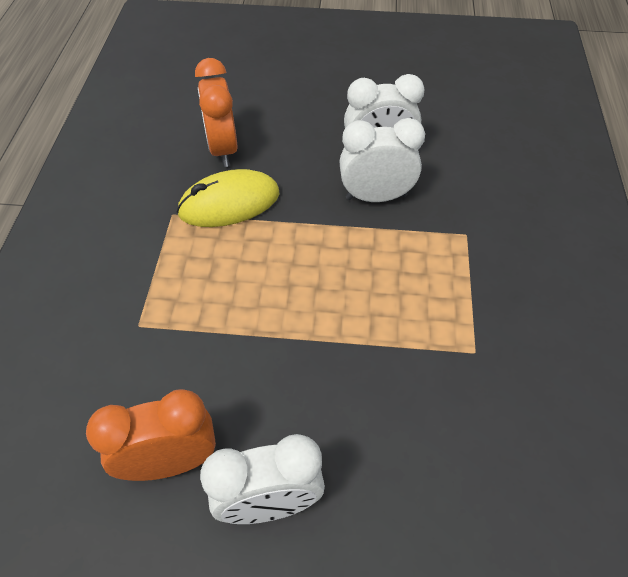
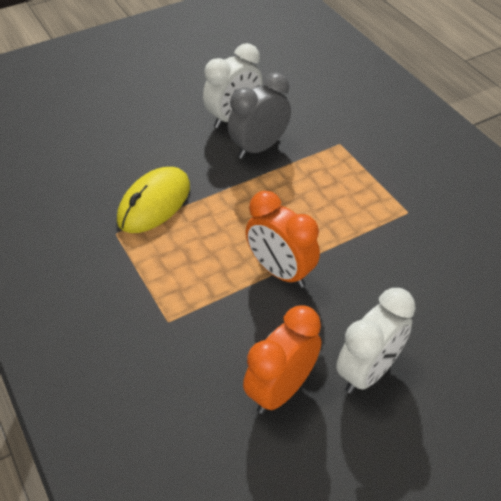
camera: 35 degrees left, 5 degrees down
(222, 149) = (110, 167): orange clock -> orange clock (280, 271)
(376, 197) = (259, 148): white clock -> grey clock

